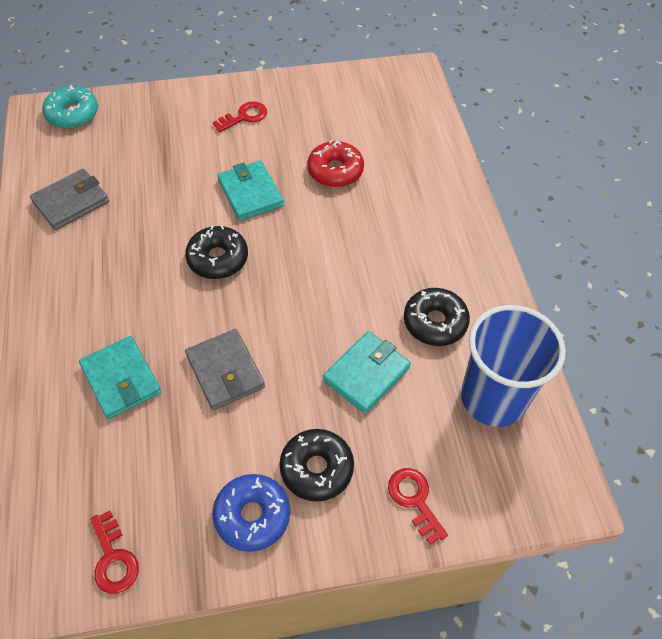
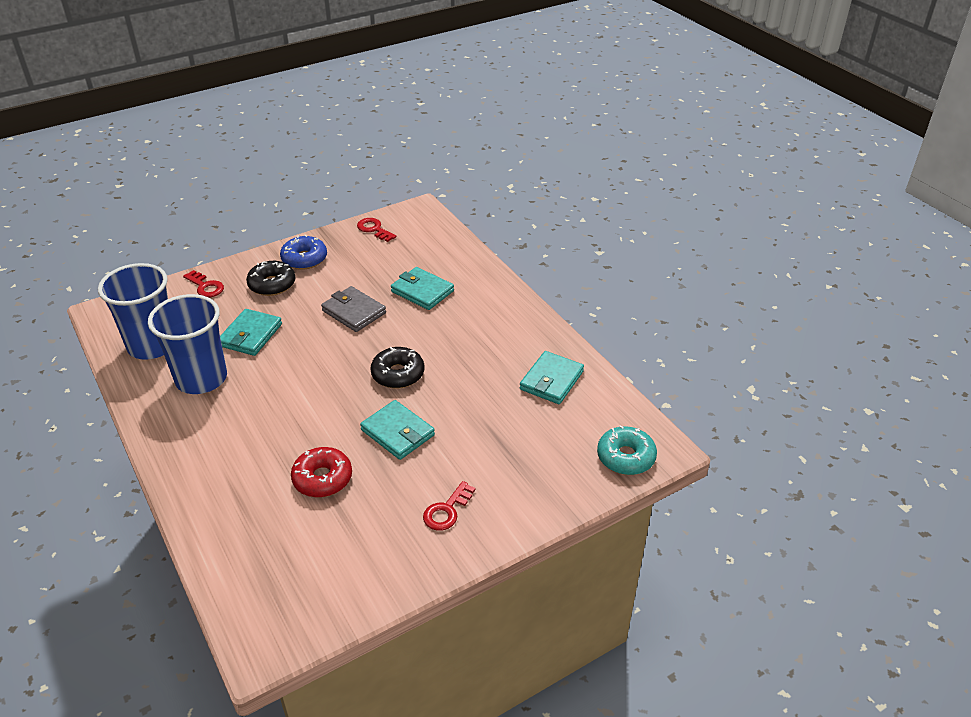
camera: 160 degrees right, 15 degrees down
(71, 202) = (551, 380): grey wallet -> turquoise wallet
(435, 322) = (201, 378): black donut -> blue cup

